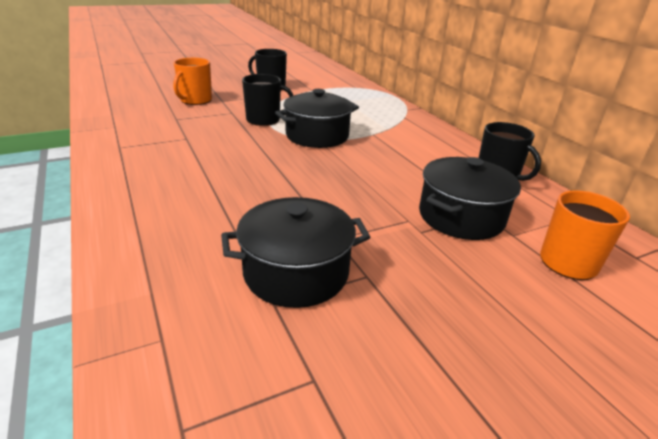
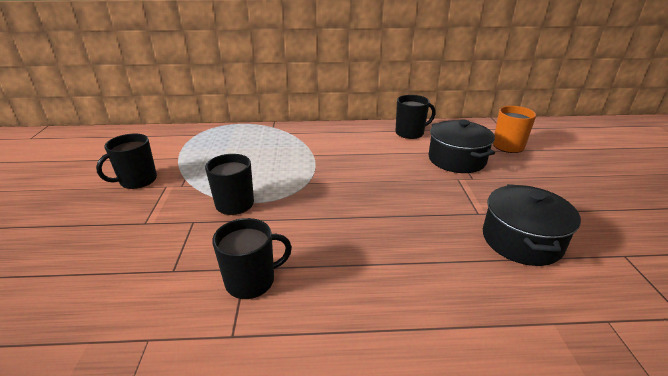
camera: 65 degrees left, 0 degrees up
(173, 142) = (251, 280): none -> black mug
(195, 100) = (120, 245): orange mug -> none
(317, 136) = (299, 181): black pot -> none

